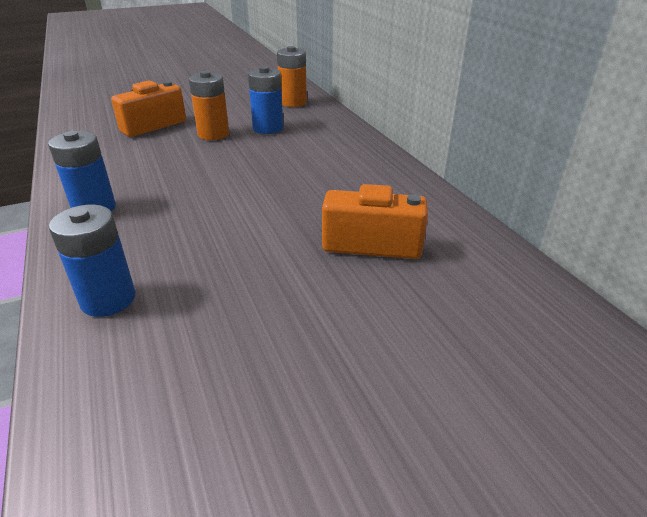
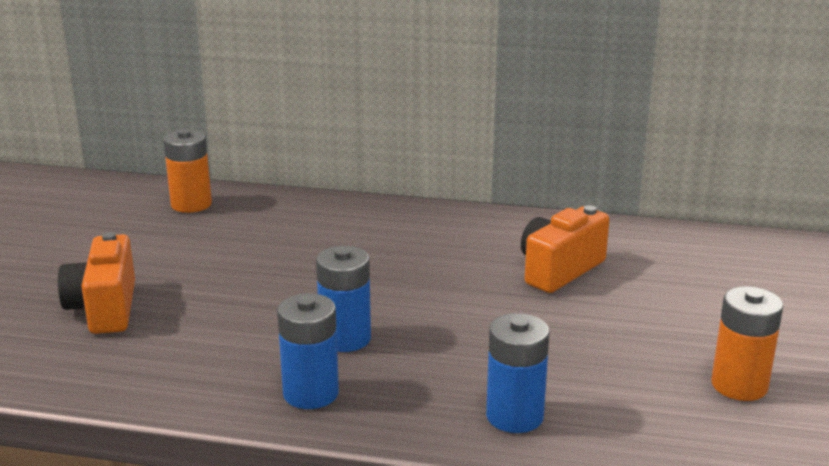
camera: 55 degrees left, 10 degrees down
(213, 134) = (208, 276): orange battery -> orange battery (739, 385)
(268, 128) = (245, 241): blue battery -> blue battery (345, 338)

